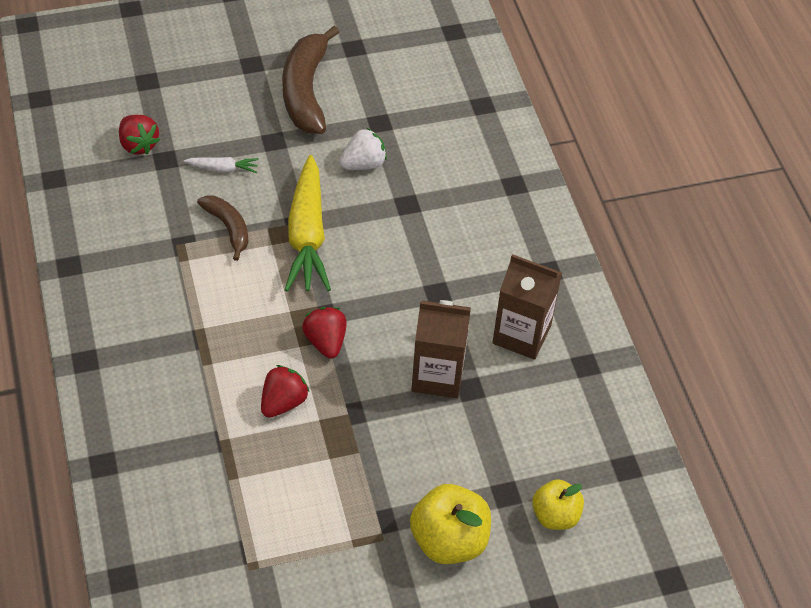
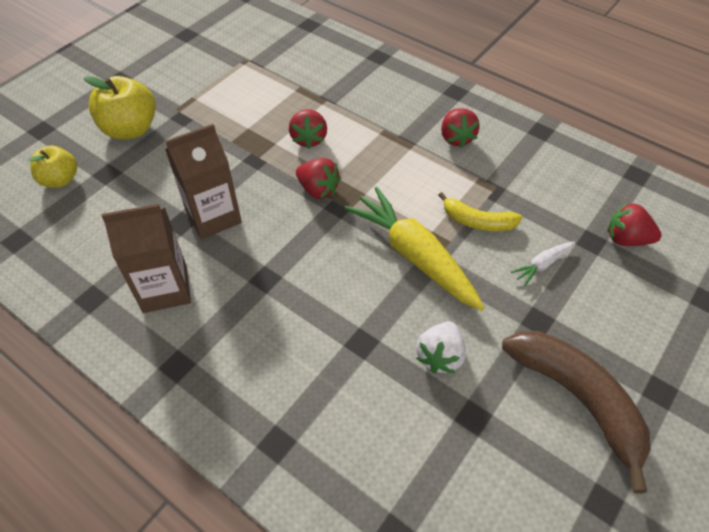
camera: 145 degrees right, 0 degrees up
(150, 309) = (456, 138): none -> red strawberry
(228, 228) = (477, 221): brown banana -> yellow banana

